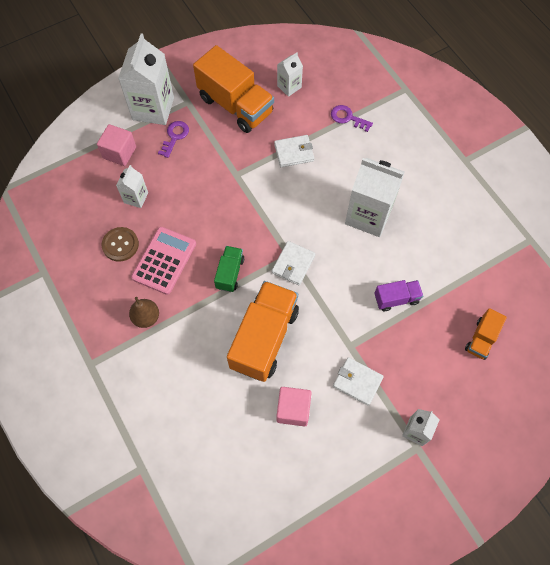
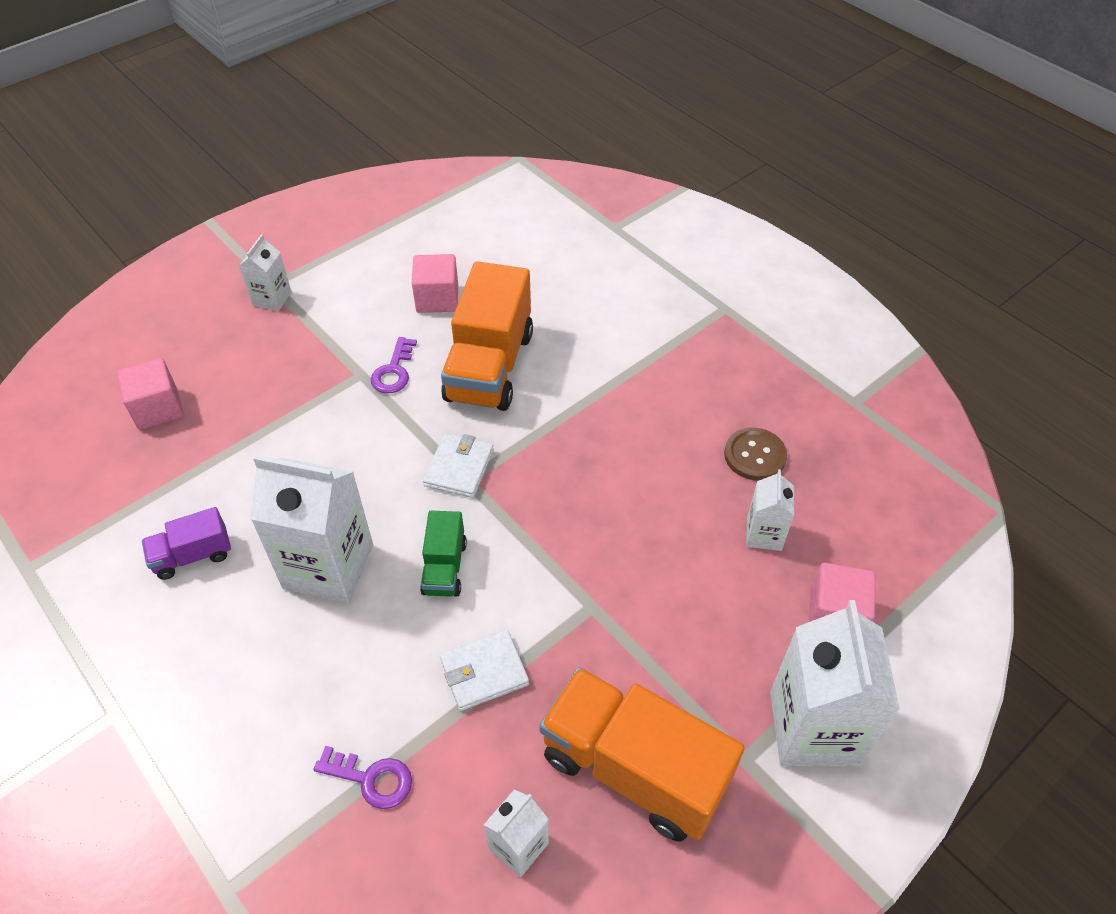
camera: 170 degrees right, 15 degrees down
(146, 317) = (671, 367): brown pear -> none
(164, 260) = (673, 443): pink calculator -> none
(174, 137) = (740, 667): purple key -> purple key (394, 371)
(230, 273) = (561, 440): green truck -> green truck (444, 567)
(357, 382) = (350, 336): white wallet -> none
(396, 299) = (286, 442): purple truck -> purple truck (193, 555)
(481, 339) = (158, 408): orange truck -> pink cube

